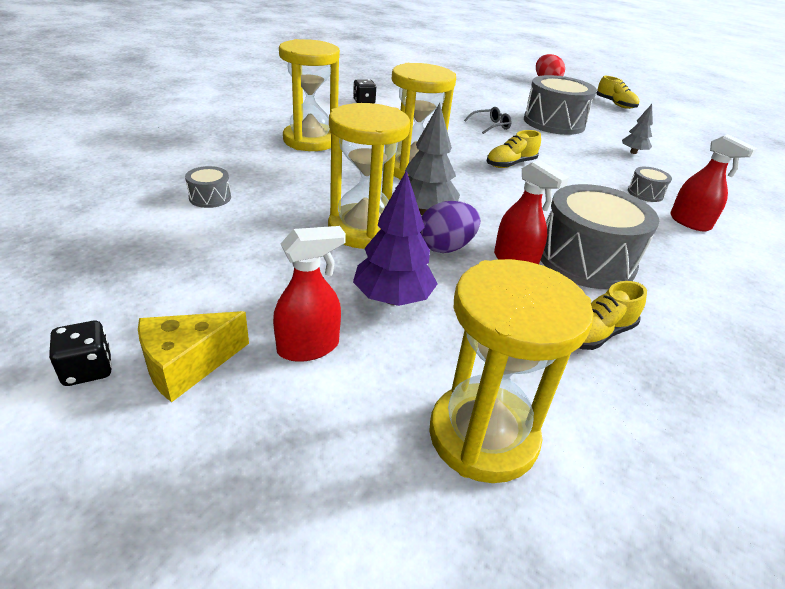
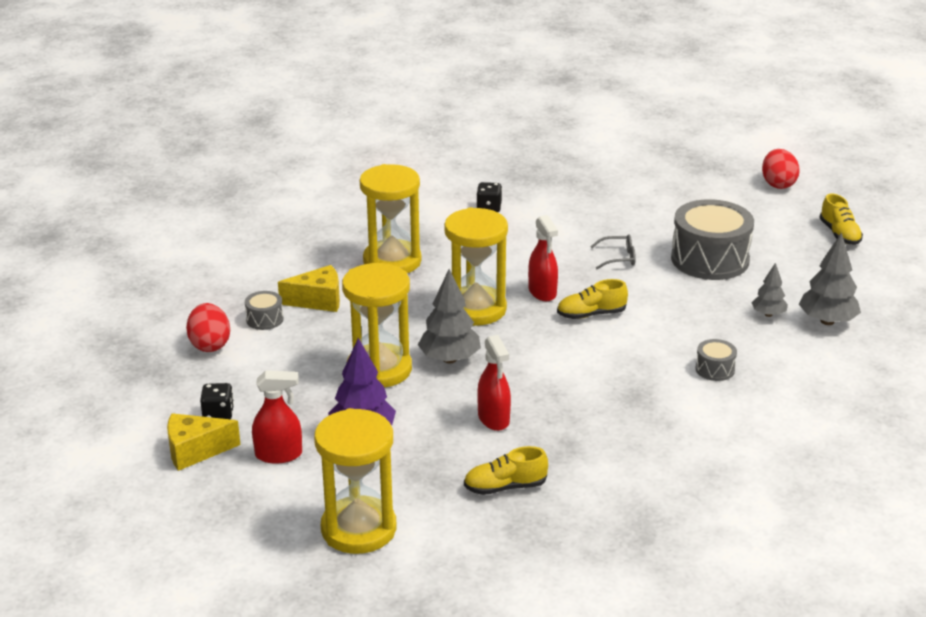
camera: 25 degrees right, 5 degrees down
(88, 369) = (135, 442): black dice -> black dice (218, 414)
(155, 229) = (210, 345): none -> red egg
(259, 176) = (318, 300): none -> yellow cheese
(445, 247) = (441, 396): purple egg -> none
(586, 259) = (564, 428): grey drum -> none
(675, 153) = (827, 321): none -> grey tree
(690, 222) = (725, 409): red spray bottle -> red spray bottle (542, 292)

